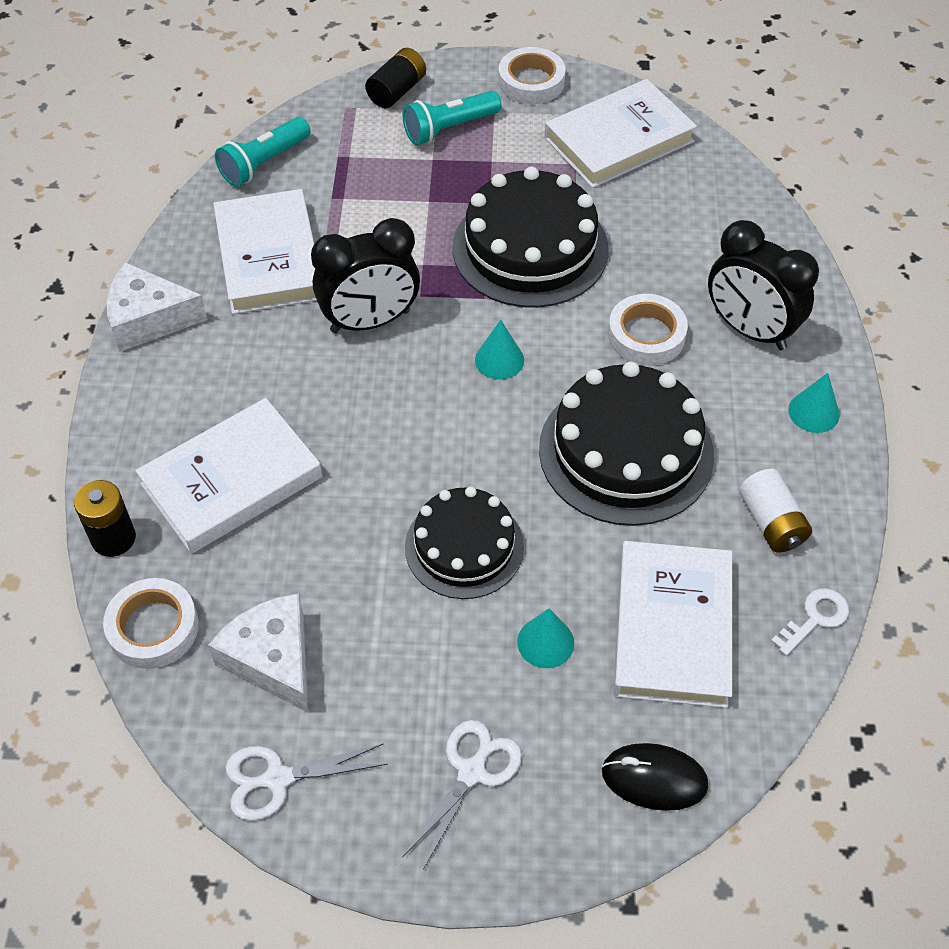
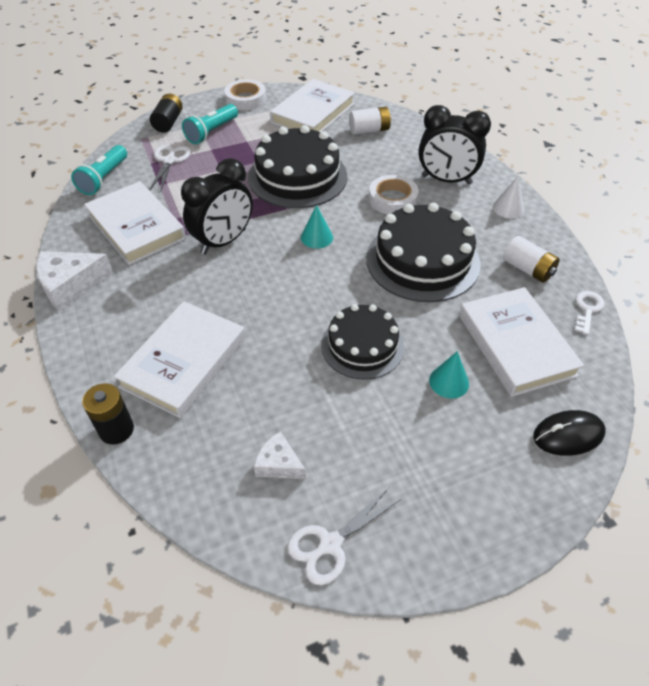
camera: 25 degrees left, 5 degrees down
(153, 628) = (179, 478): white tape -> none
(272, 659) = (279, 464): white cheese -> white cheese, size x0.60
(471, 771) = (457, 480): white scissors -> white scissors (169, 160)
(687, 200) = (369, 130): none -> white battery
(813, 412) = (508, 208): turquoise cone -> white cone

